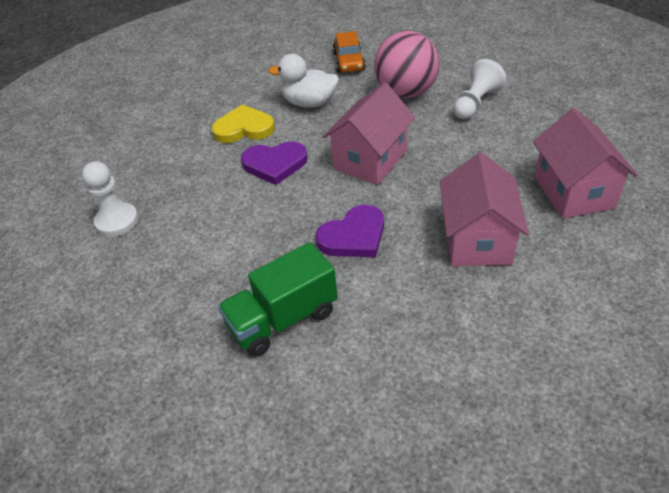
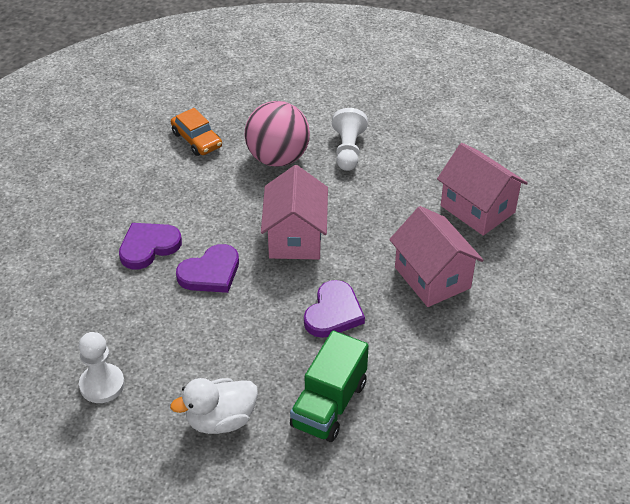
camera: 35 degrees left, 0 degrees up
(244, 128) = (148, 247): yellow heart -> purple heart
(309, 103) = (193, 198): white duck -> white duck (221, 420)

